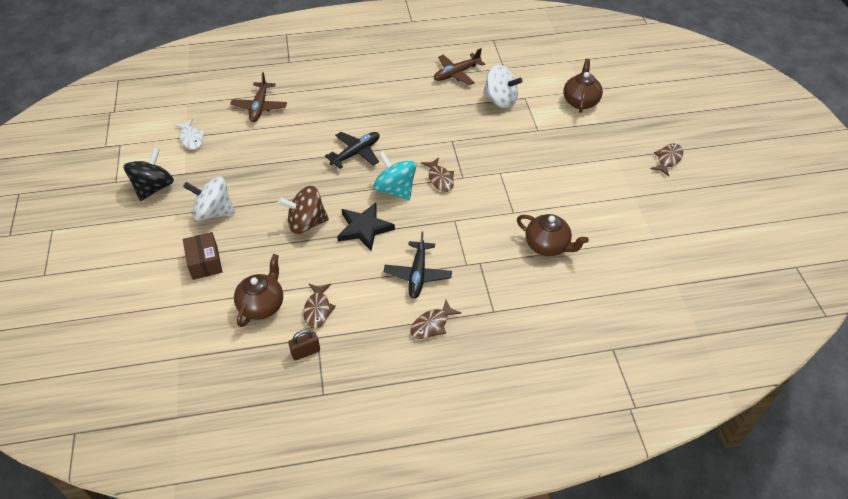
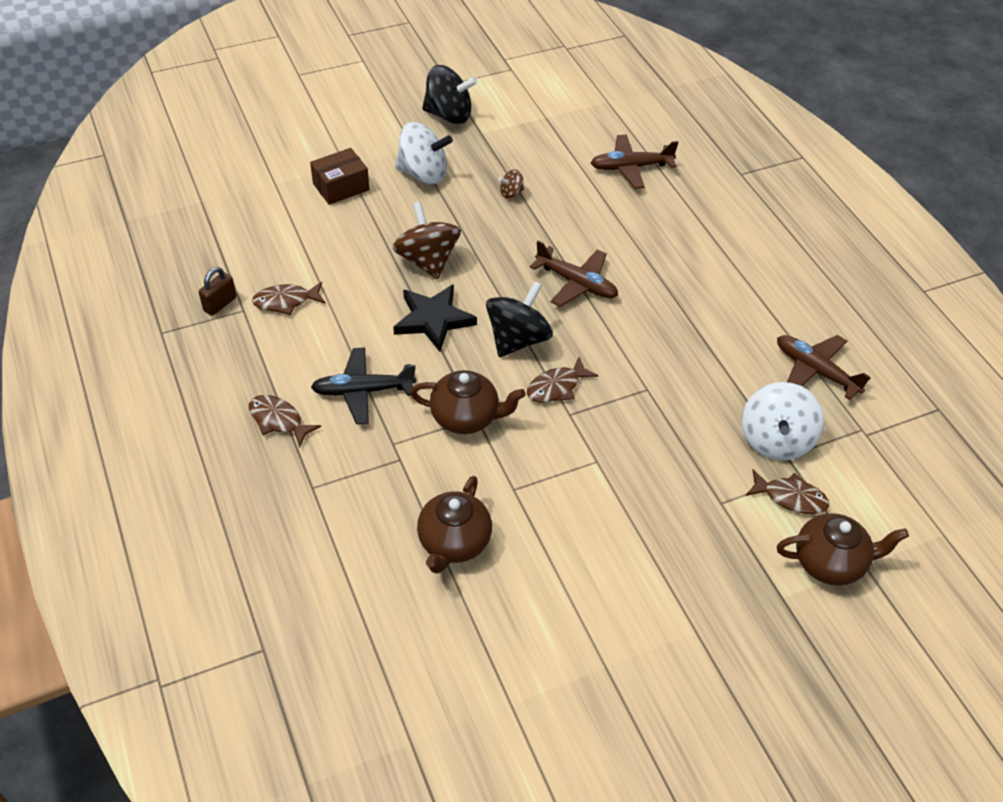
camera: 75 degrees right, 0 degrees up
(191, 138) = (544, 122): white fish -> none
(214, 212) = (423, 174): white spinning top -> white spinning top turned 105 degrees clockwise
(257, 168) = (511, 193): none -> brown spinning top
(262, 305) = (285, 250): brown teapot -> brown teapot (466, 417)
(305, 352) = (220, 304): brown padlock -> brown padlock turned 75 degrees clockwise
(356, 153) = (577, 283): black plane -> brown plane
(395, 189) = (518, 339): turquoise spinning top -> black spinning top
(668, 159) = (726, 724): brown fish -> brown fish (790, 497)

